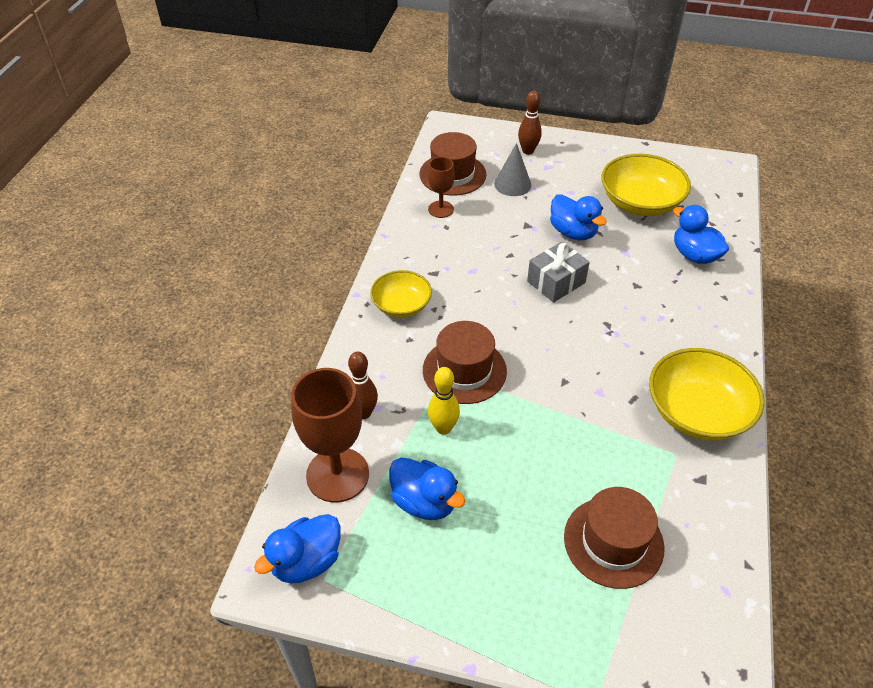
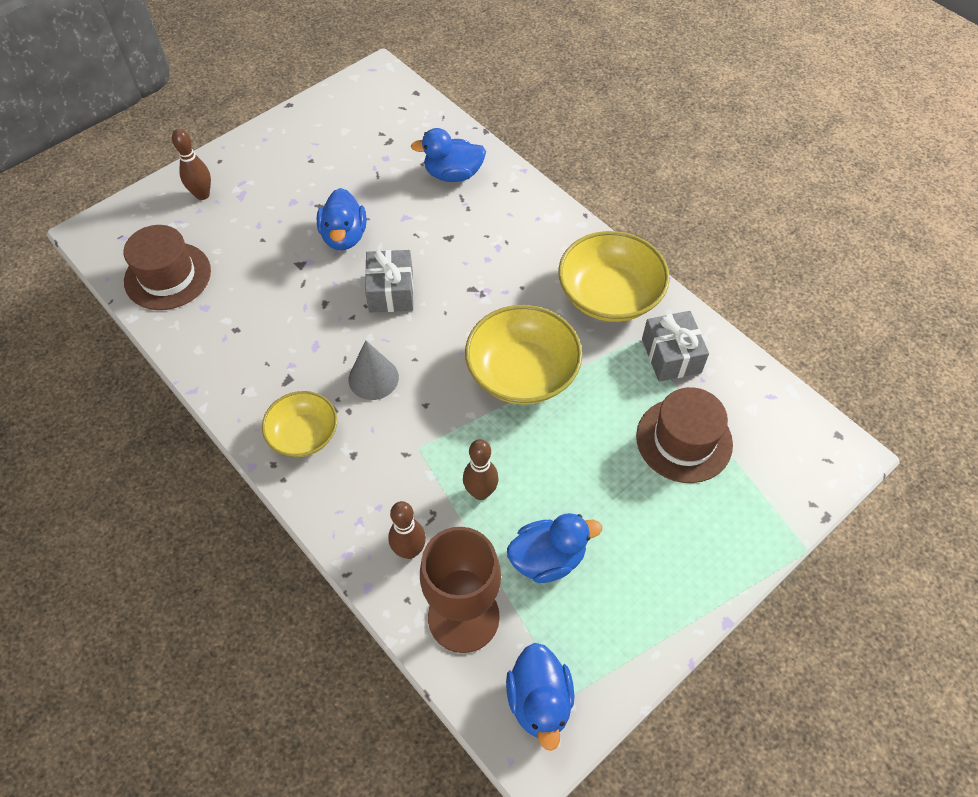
camera: 55 degrees left, 10 degrees up
(441, 209) = (207, 318): brown goblet -> none
(443, 428) = (480, 492): yellow bowling pin -> brown bowling pin
(464, 370) = (430, 433): brown hat -> none
(512, 184) = (234, 238): grey cone -> grey cone (373, 378)
(573, 232) = (344, 236): blue duck -> blue duck turned 90 degrees clockwise
(640, 203) = (357, 163): yellow bowl -> yellow bowl (522, 372)
(686, 488) = (671, 355): none -> grey gift

